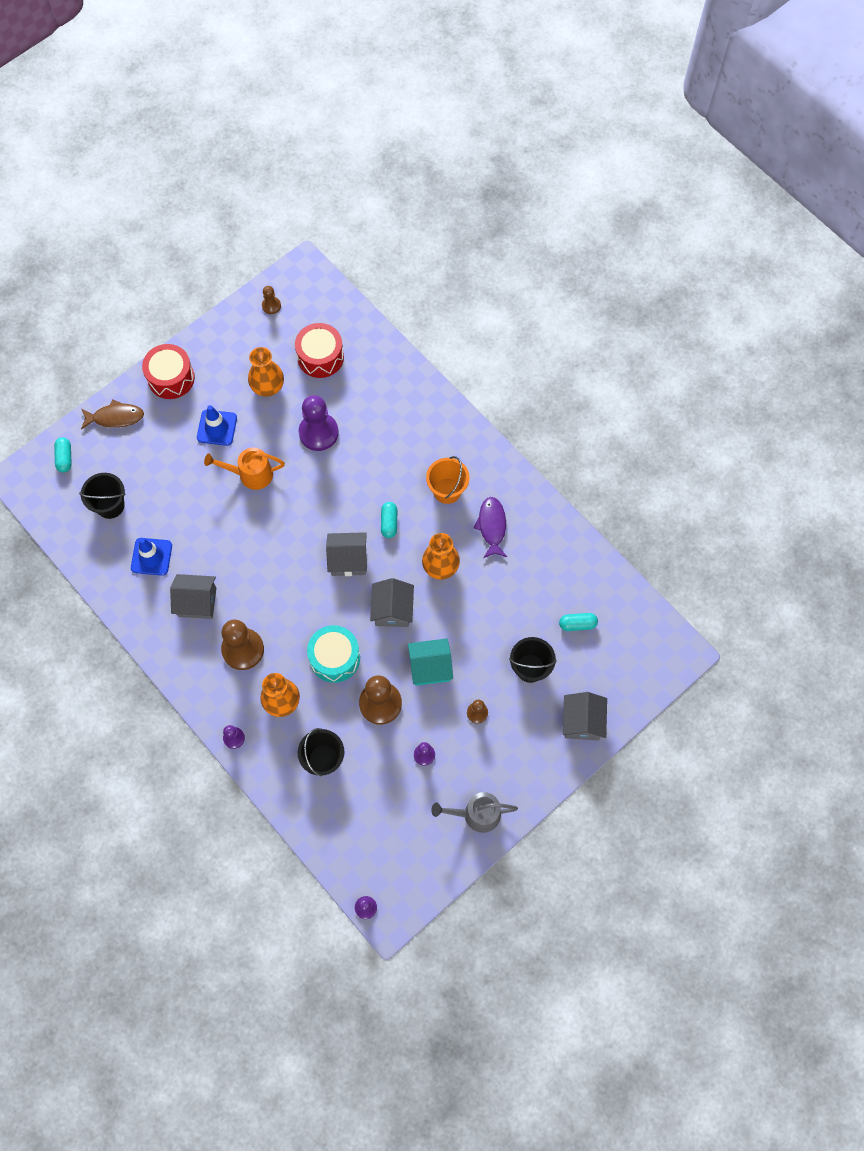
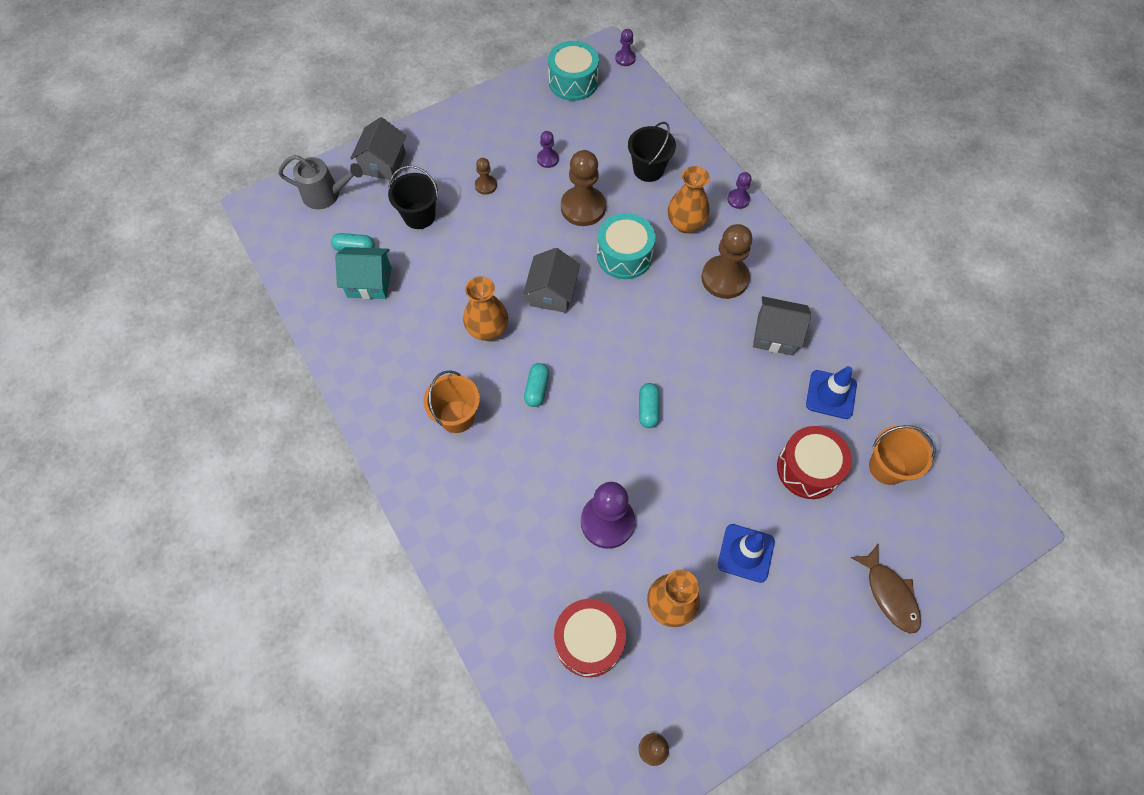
camera: 170 degrees left, 5 degrees down
(65, 458) = (955, 543): turquoise capsule -> turquoise capsule (648, 409)
(110, 505) = (887, 467): black bucket -> orange bucket
(115, 417) = (889, 594): brown fish -> brown fish turned 120 degrees counterclockwise
(171, 378) = (811, 645): red drum -> red drum (808, 469)
(251, 474) = (703, 478): orange watering can -> none
(348, 560) = (593, 354): grey house -> none
(416, 862) = (573, 82): none -> turquoise drum
(430, 667) = (523, 232): turquoise house -> turquoise house (369, 282)
(476, 814) = (509, 107): grey watering can -> grey watering can (326, 195)
(492, 526) = (415, 365): purple fish -> none

